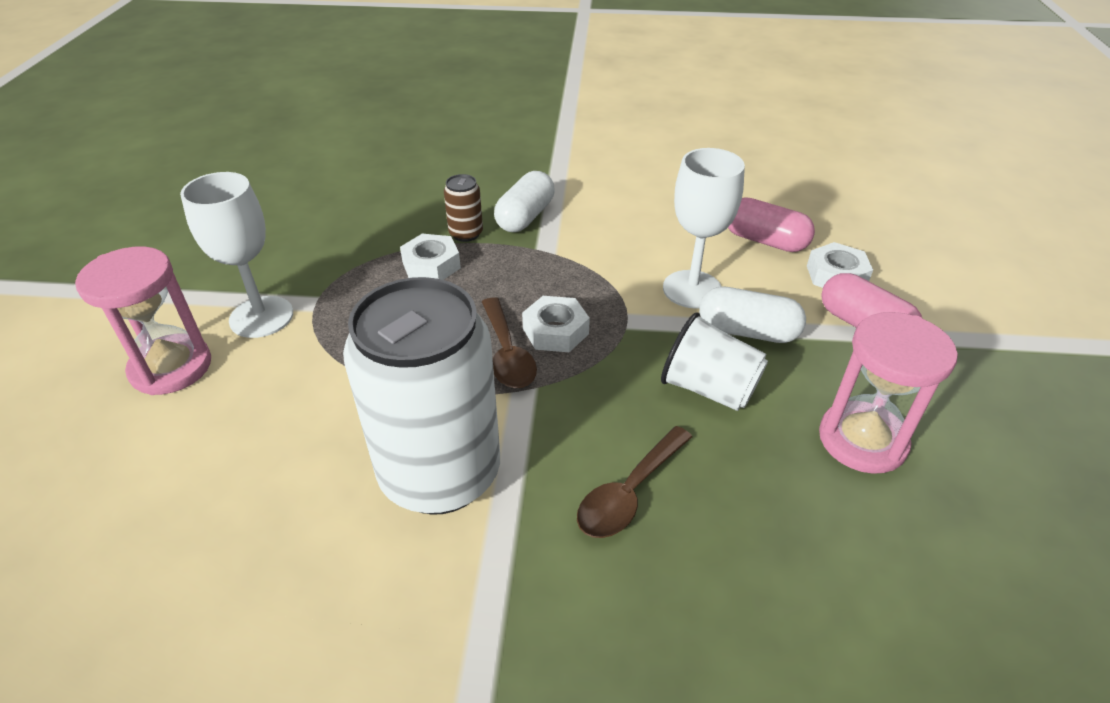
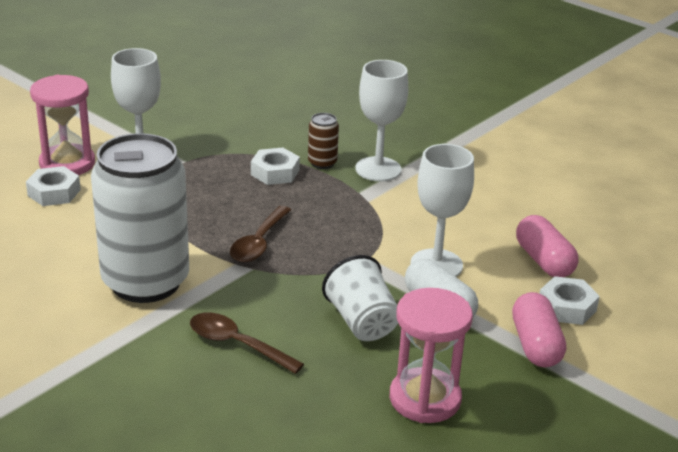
camera: 35 degrees right, 10 degrees down
(525, 217) = (378, 169): white capsule -> white goblet
(555, 331) = (305, 245): white nut -> white nut (54, 192)
(629, 493) = (237, 344): brown spoon -> brown spoon turned 45 degrees clockwise

